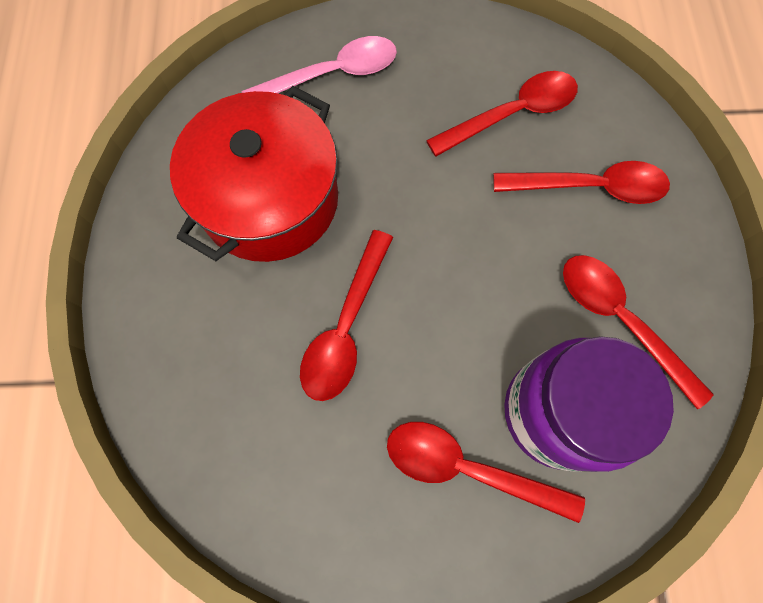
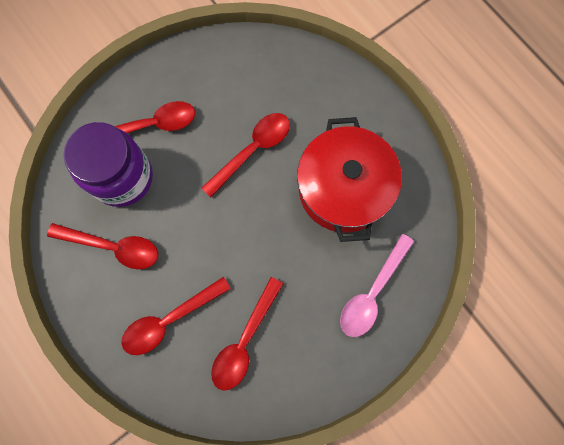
camera: 145 degrees right, 5 degrees up
(346, 326) = (252, 150): red spoon -> red spoon turned 60 degrees clockwise

